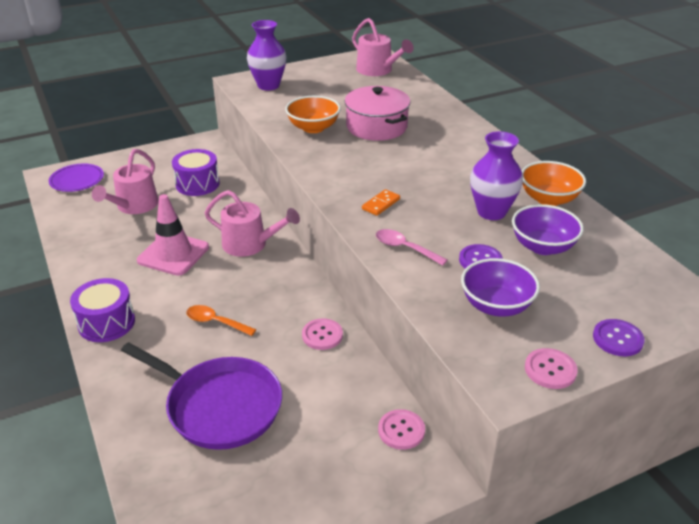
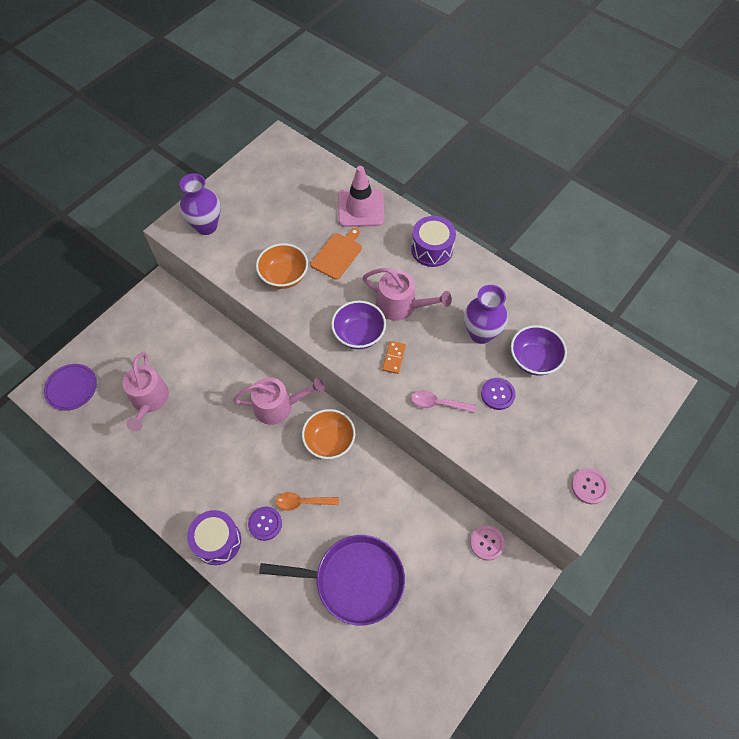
camera: 25 degrees left, 25 degrees up
(173, 254) = (222, 444): pink traffic cone -> pink traffic cone (361, 208)
(197, 184) = (188, 349): purple drum -> purple drum (432, 249)
(322, 335) = (389, 480): pink button -> none
(376, 127) = (337, 254): pink pot -> orange cutting board
(377, 70) = (294, 166): pink watering can -> pink watering can (401, 306)
(496, 305) = (529, 438): purple bowl -> purple bowl (359, 334)
(548, 199) = (515, 300): orange bowl -> orange bowl (329, 441)
(617, 339) = (618, 437): purple button -> purple button (265, 524)

